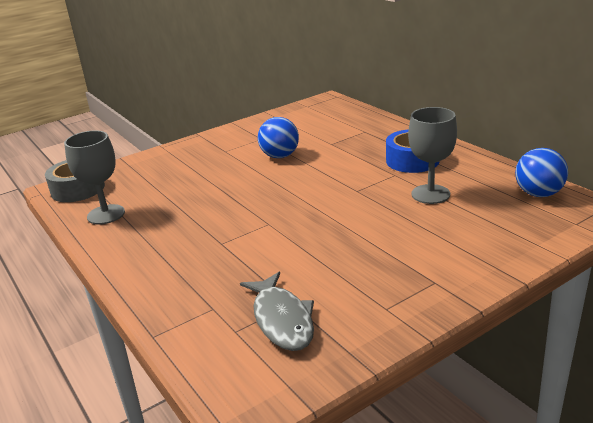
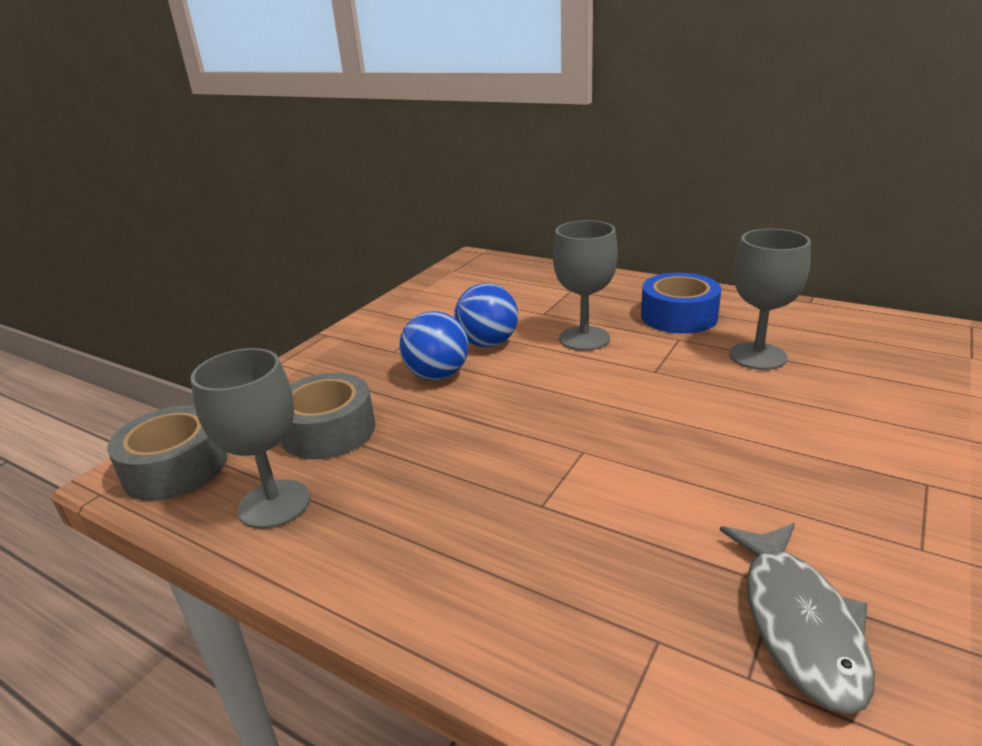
camera: 25 degrees left, 0 degrees up
(156, 186) = (328, 430): none -> grey tape
(282, 319) = (798, 623): grey fish -> grey fish turned 45 degrees clockwise
(337, 163) = (584, 338): none -> grey goblet
(538, 194) = (881, 329): blue ball -> blue ball (437, 375)

